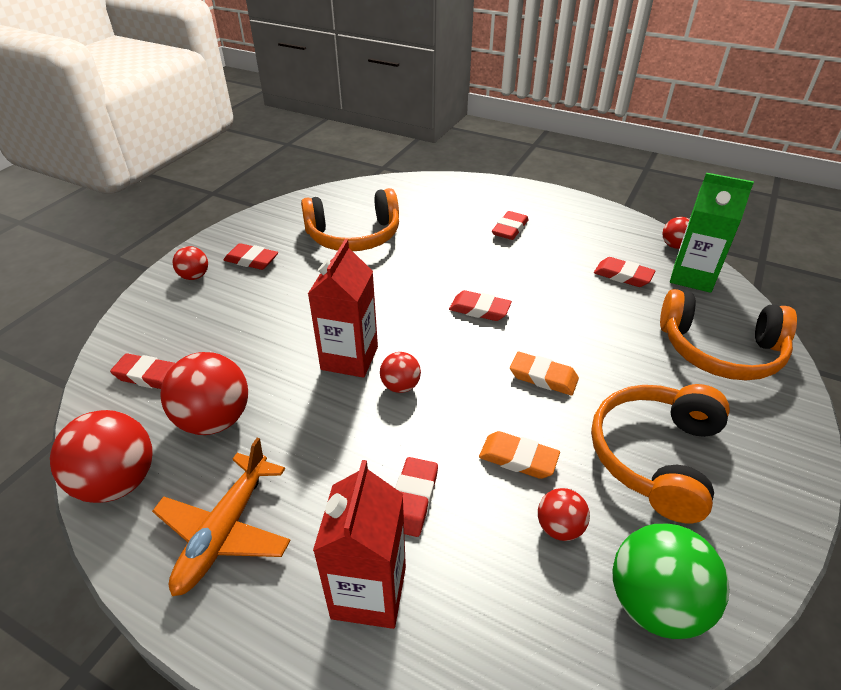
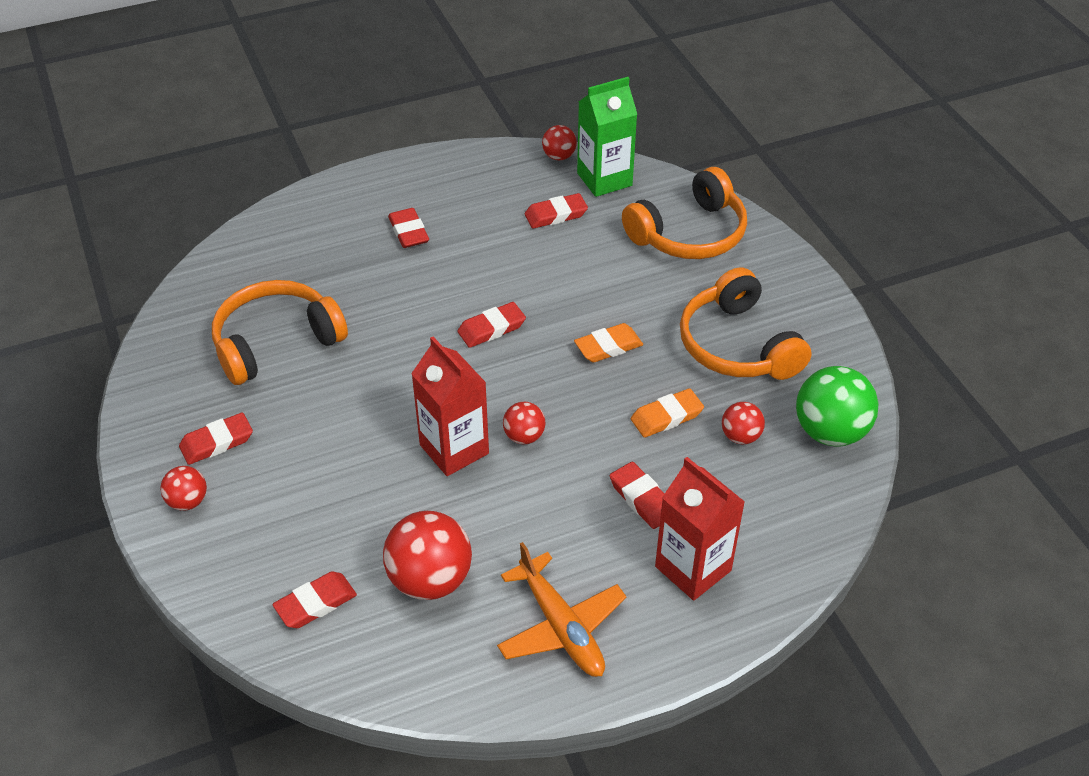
camera: 50 degrees left, 5 degrees up
(118, 482) = (435, 678): red ball -> none
(354, 236) = (276, 342): orange headphones -> orange headphones turned 150 degrees counterclockwise

